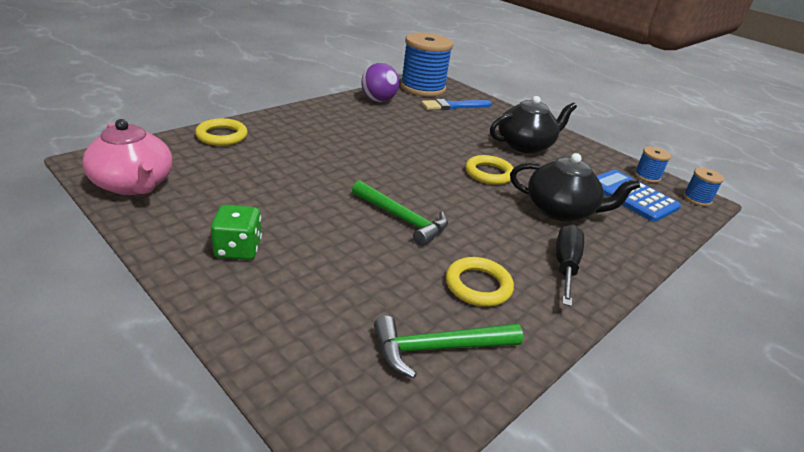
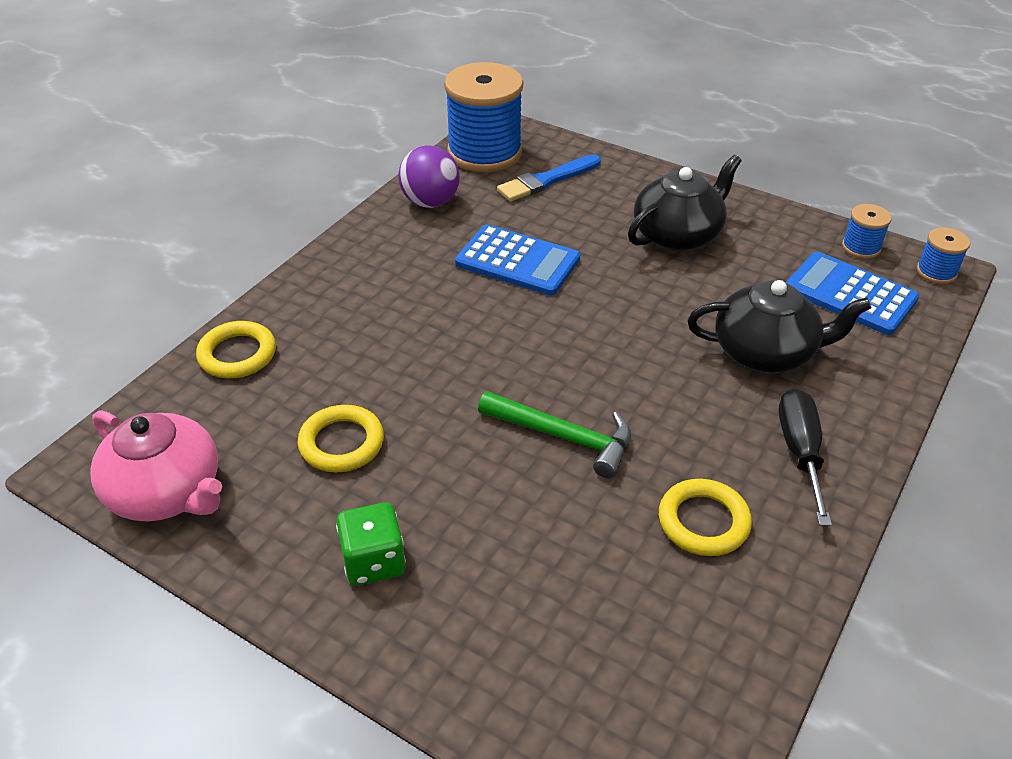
camera: 10 degrees left, 10 degrees up
(417, 134) = (517, 261): none -> blue calculator
(439, 348) = (692, 636): green hammer -> none
(489, 173) = (647, 311): yellow ring -> yellow ring (341, 443)

